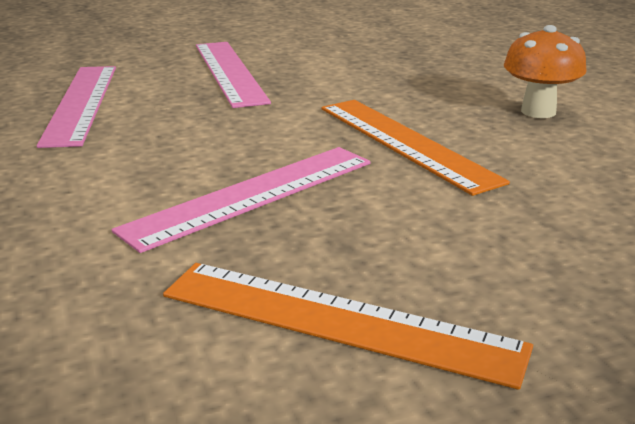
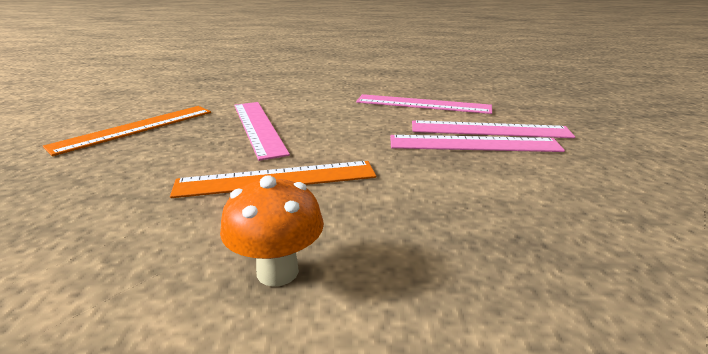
camera: 110 degrees right, 0 degrees up
(178, 68) = (489, 130): none -> pink ruler

